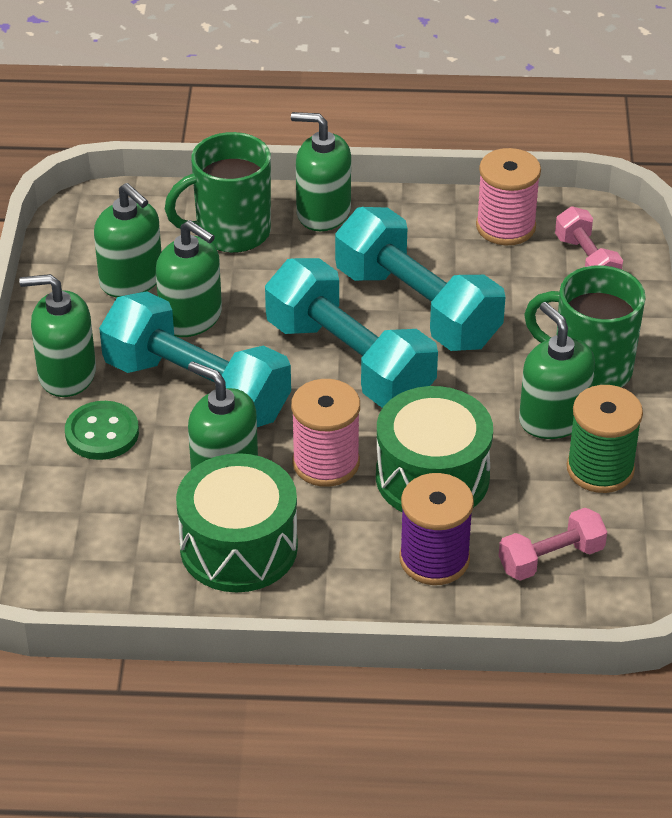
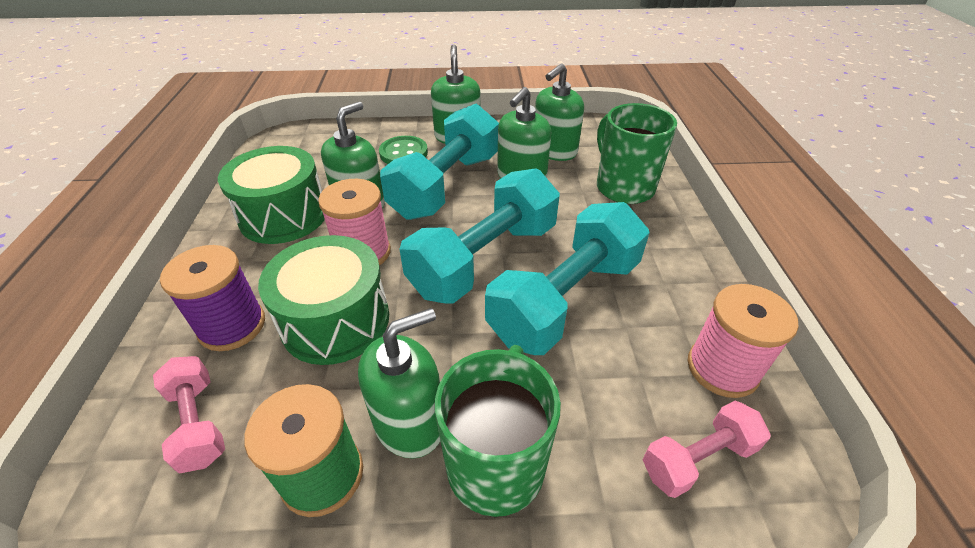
camera: 85 degrees right, 0 degrees up
(323, 212) = (673, 232): green soap dispenser -> none

